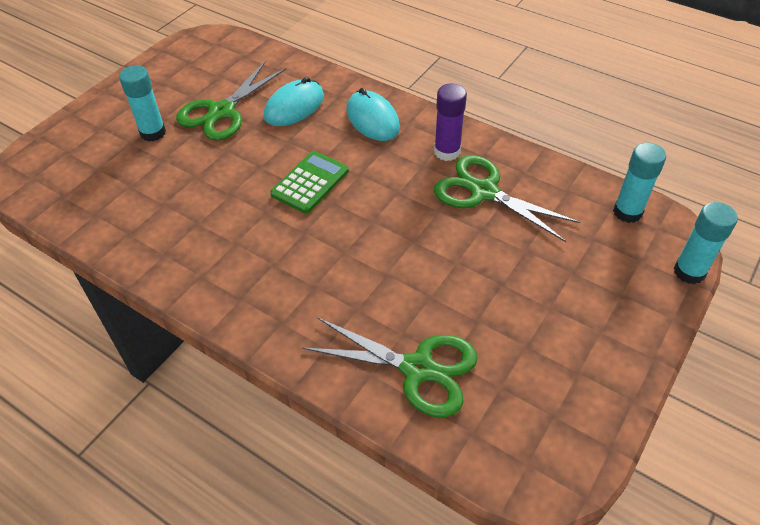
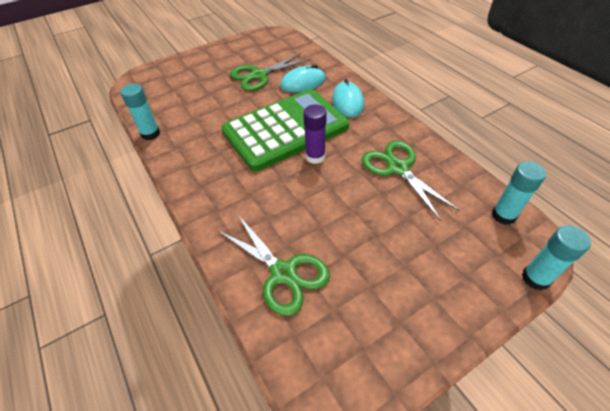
camera: 25 degrees right, 0 degrees up
(153, 133) = (214, 77): turquoise glue stick -> turquoise glue stick (150, 134)
(310, 182) = (285, 129): green calculator -> green calculator, size x2.22
(447, 152) = (386, 135): purple glue stick -> purple glue stick (315, 156)

